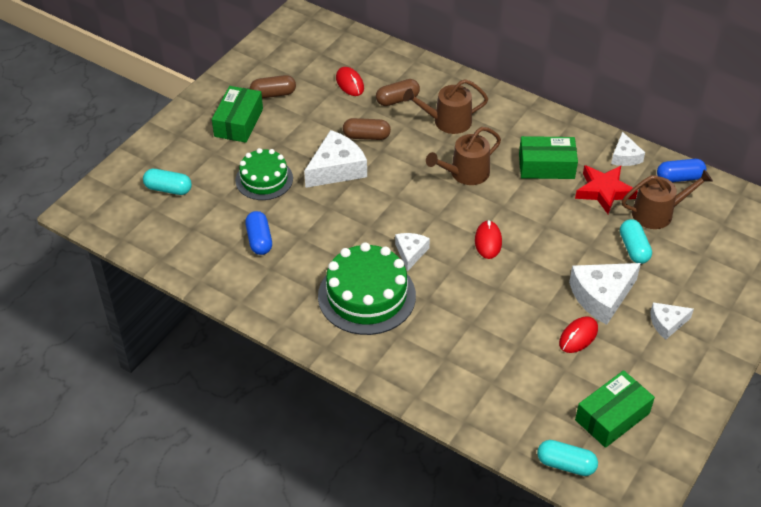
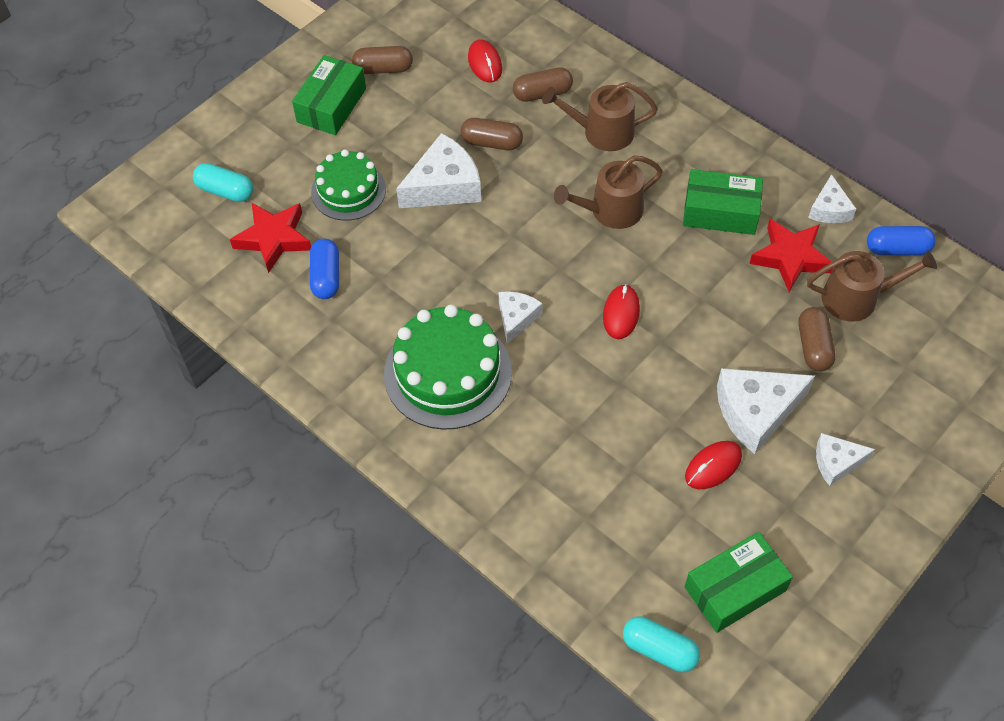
camera: 10 degrees right, 10 degrees up
(213, 218) = (274, 239): none -> red star
(633, 248) = (813, 346): turquoise capsule -> brown capsule

